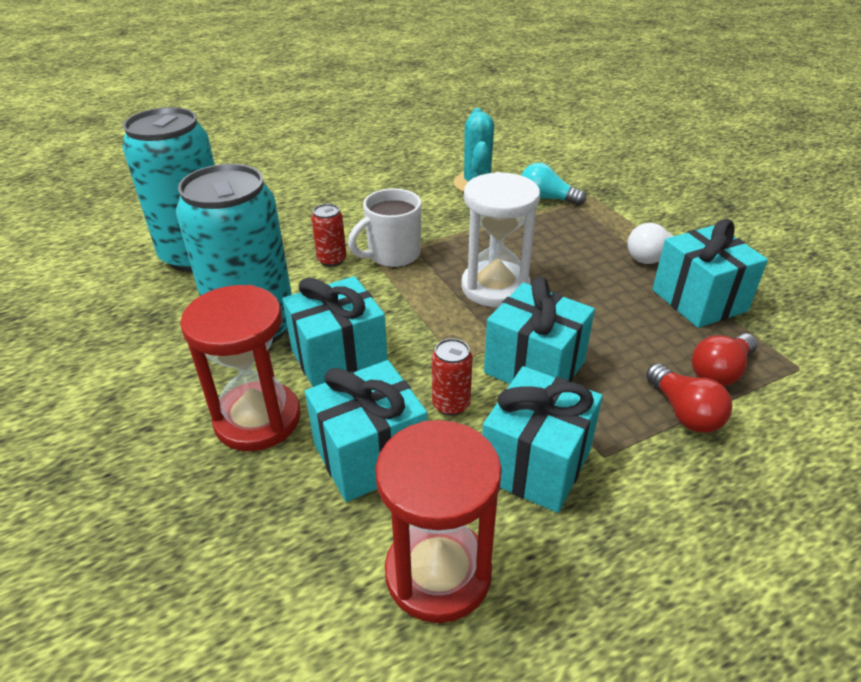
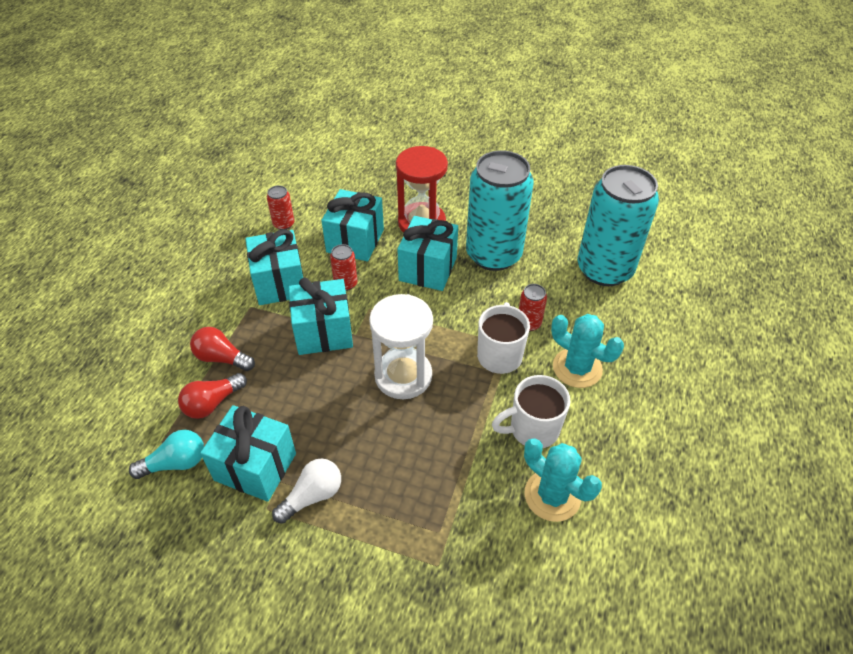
camera: 135 degrees right, 10 degrees up
(350, 218) = (577, 368): none -> turquoise cactus
(438, 573) = (283, 224): red hourglass -> red can
(440, 210) = (532, 429): none -> white mug
(546, 198) = (471, 521): turquoise light bulb -> turquoise light bulb (176, 463)
(720, 372) = (212, 403): red light bulb -> red light bulb turned 135 degrees counterclockwise

